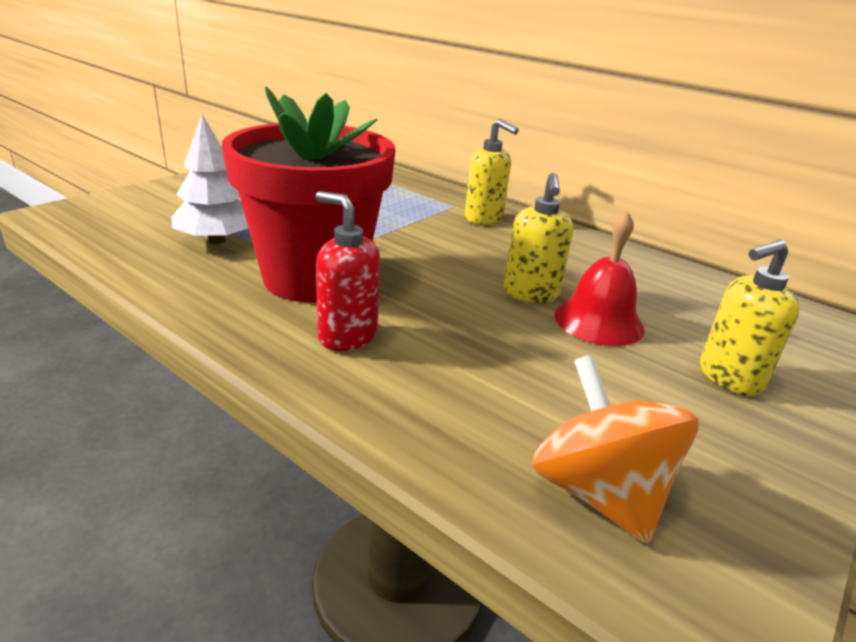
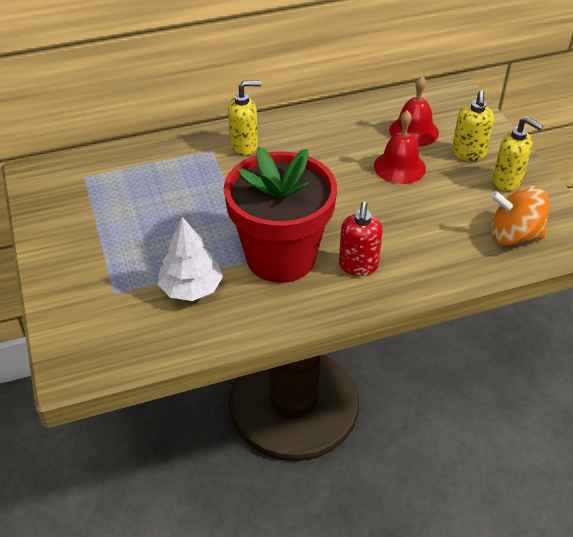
camera: 55 degrees left, 15 degrees up
(347, 336) = (358, 266): red soap dispenser -> red soap dispenser turned 60 degrees counterclockwise
(531, 294) = (357, 176): yellow soap dispenser -> yellow soap dispenser (507, 181)
(691, 315) = (414, 131): none -> red bell

